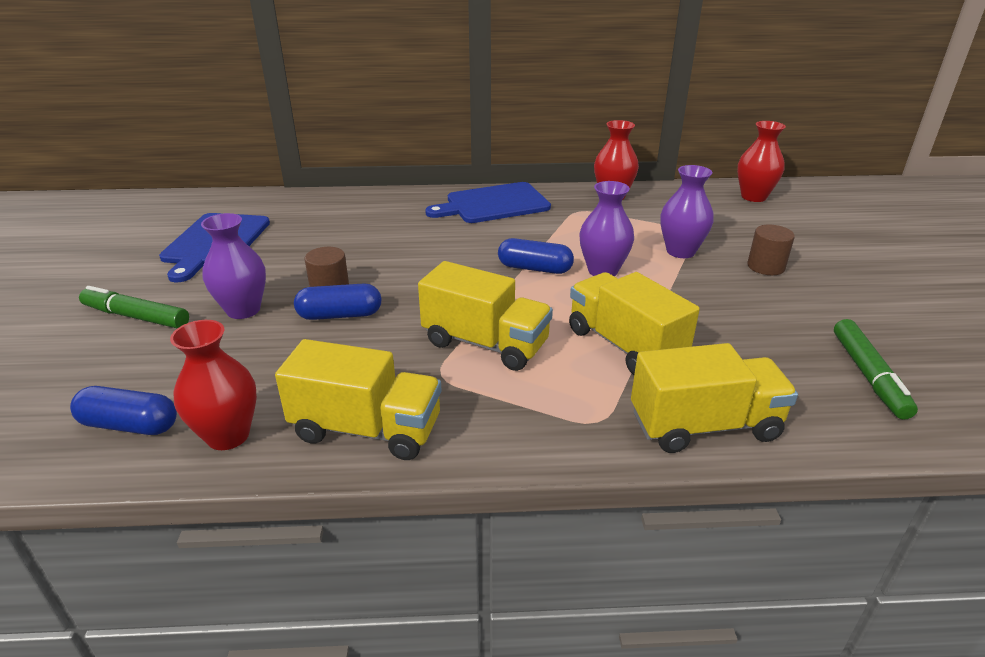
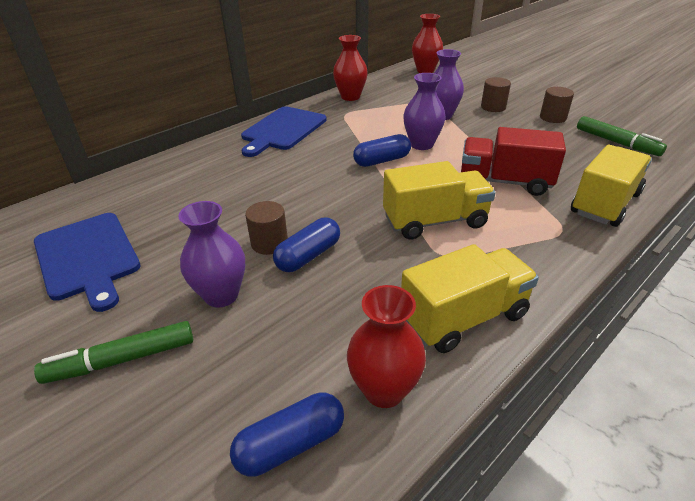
camera: 40 degrees left, 5 degrees up
(625, 345) = (504, 182): yellow truck -> red truck
(829, 309) = (553, 118): none -> brown cylinder

